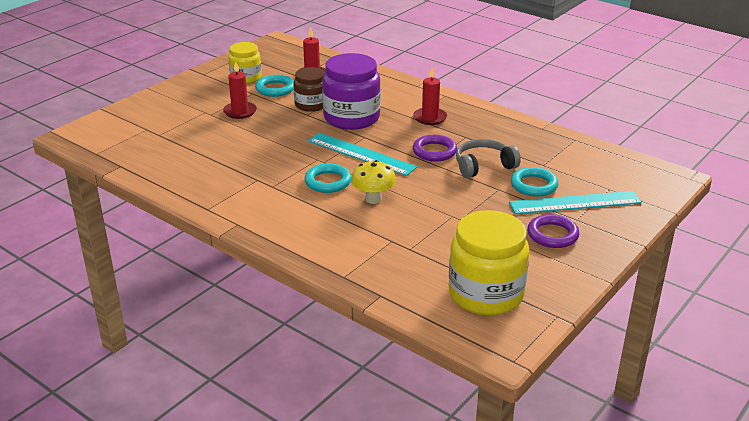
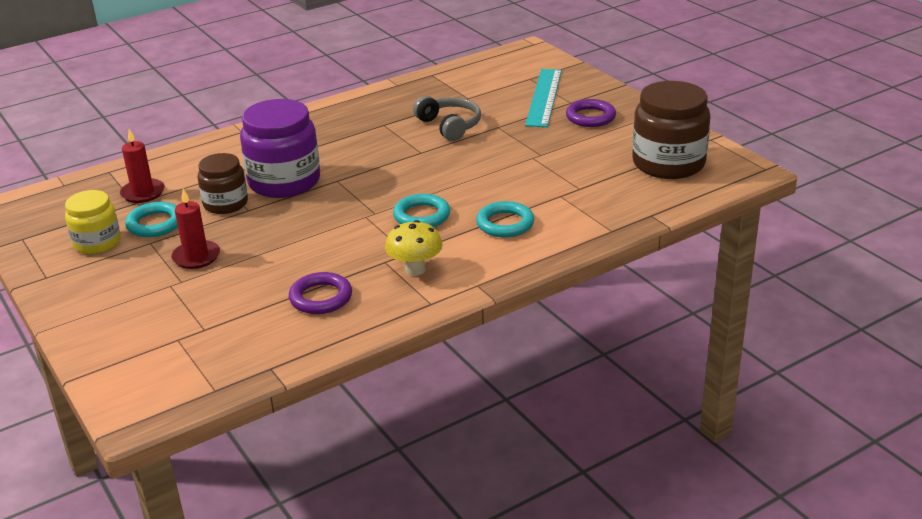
camera: 70 degrees left, 0 degrees up
(361, 154) = (374, 188): turquoise ruler -> none
(373, 199) = (476, 194): yellow mushroom -> yellow mushroom (415, 269)
(430, 118) = (326, 136): red candle -> none
(434, 151) = (401, 146): purple ring -> purple ring (321, 298)
(483, 166) = (450, 126): grey headphones -> grey headphones turned 150 degrees clockwise
(486, 294) = (668, 163): yellow jar -> brown jar
(534, 185) = (502, 109): turquoise ring -> turquoise ring (505, 224)

